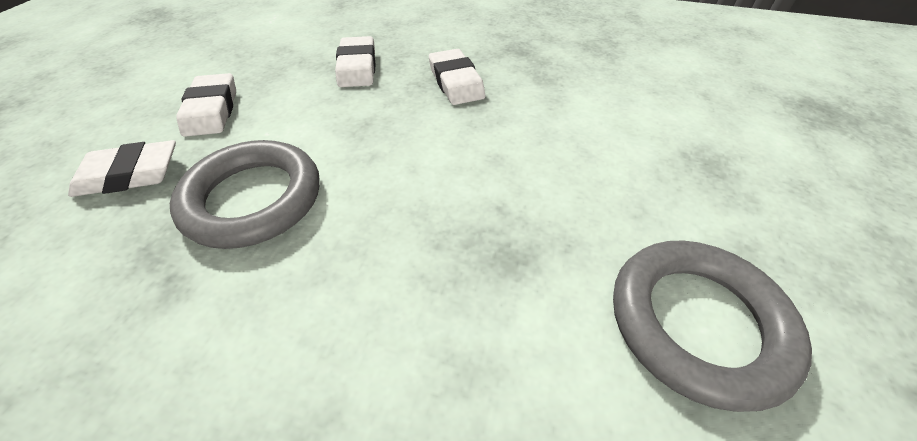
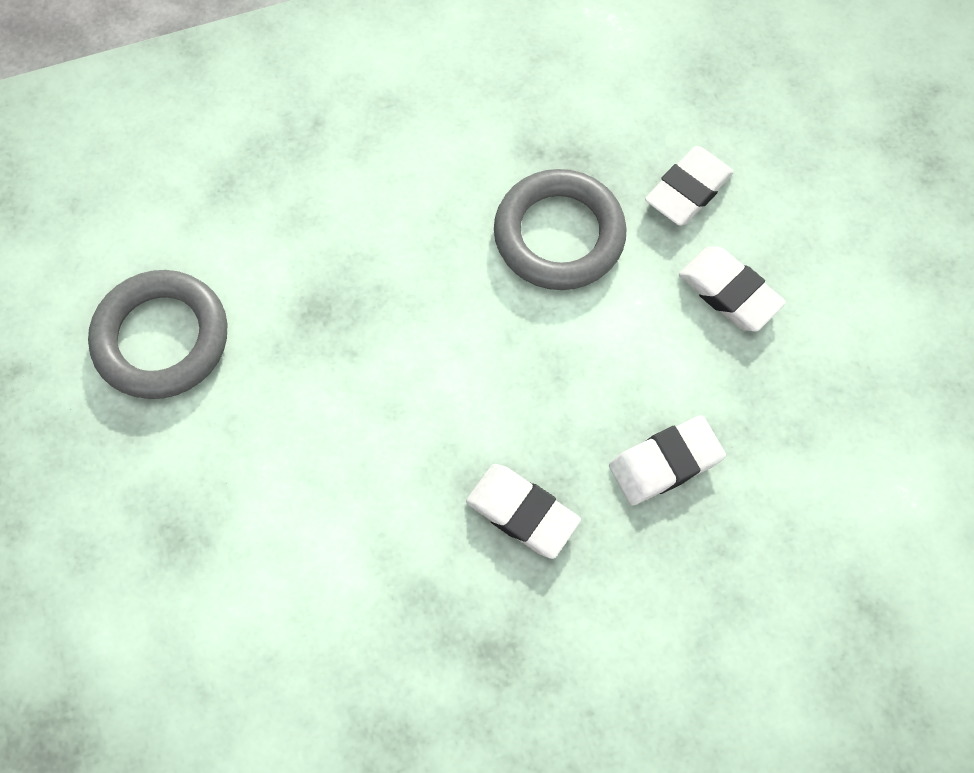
camera: 145 degrees right, 20 degrees up
(357, 67) = (665, 463): white eraser -> white eraser turned 75 degrees counterclockwise

